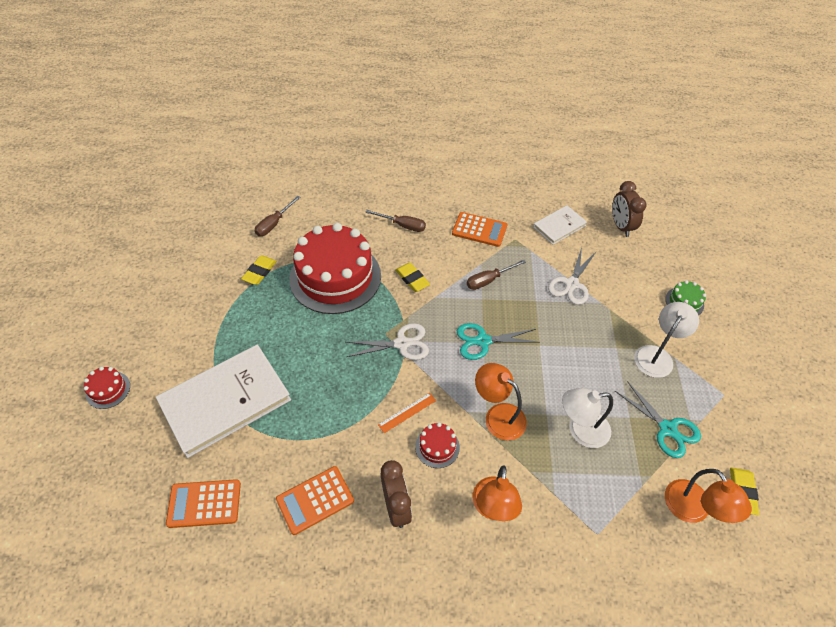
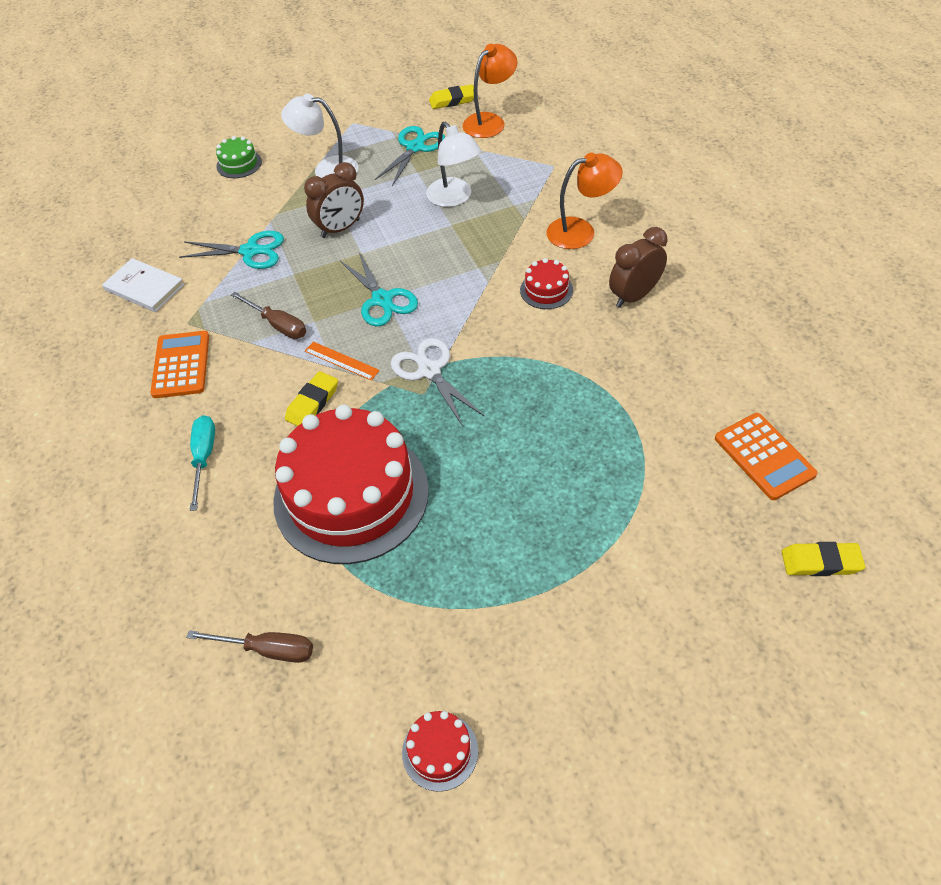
camera: 110 degrees left, 0 degrees up
(108, 390) = (723, 682): red cake -> red cake (440, 751)
(225, 401) = (632, 514): white book -> none
(259, 272) = (390, 606): yellow eraser -> yellow eraser (820, 562)
(315, 500) = (679, 361): orange calculator -> none
(402, 225) = (204, 457): brown screwdriver -> turquoise screwdriver
(407, 412) = (522, 329): orange ruler -> orange ruler (341, 360)
(498, 416) = (476, 257): orange lamp -> none
(571, 284) = (250, 251): white scissors -> turquoise scissors
(620, 226) = (125, 233): brown clock -> brown clock (340, 228)

